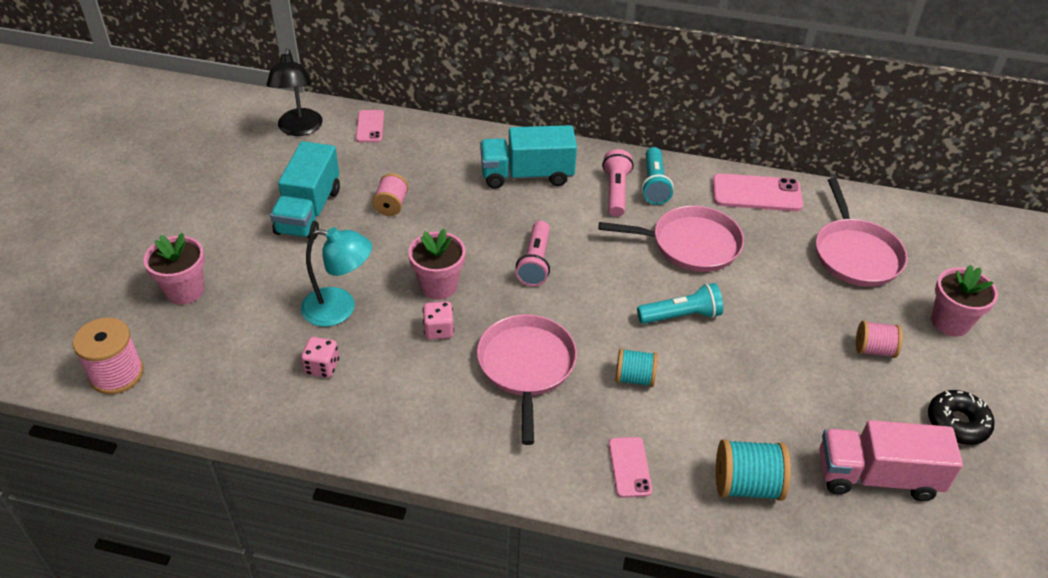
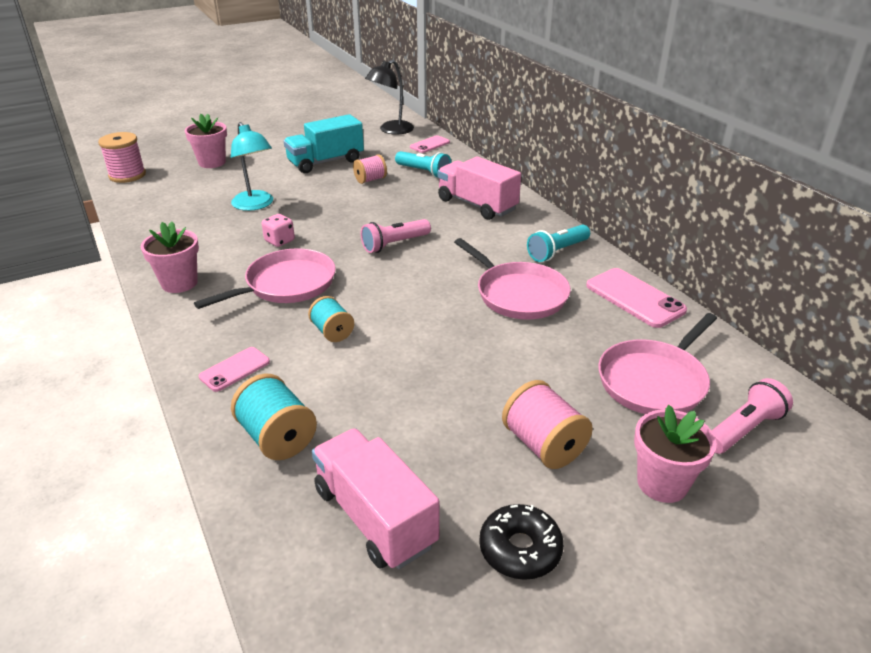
camera: 50 degrees right, 10 degrees down
(322, 367) = (199, 221): pink dice -> none
(438, 286) = (320, 224): pink flower pot -> pink flower pot (179, 283)
(527, 175) = (477, 205): turquoise truck -> pink truck
(616, 191) = (521, 241): pink flashlight -> pink flashlight (744, 429)
(681, 316) = (430, 324): turquoise flashlight -> turquoise flashlight (424, 172)
(874, 349) = (543, 445): pink spool -> pink spool, size x1.51

